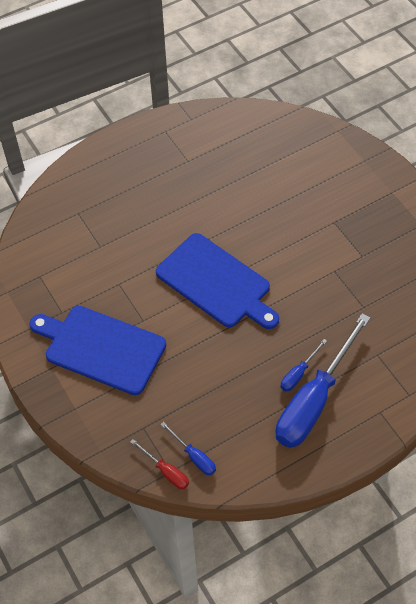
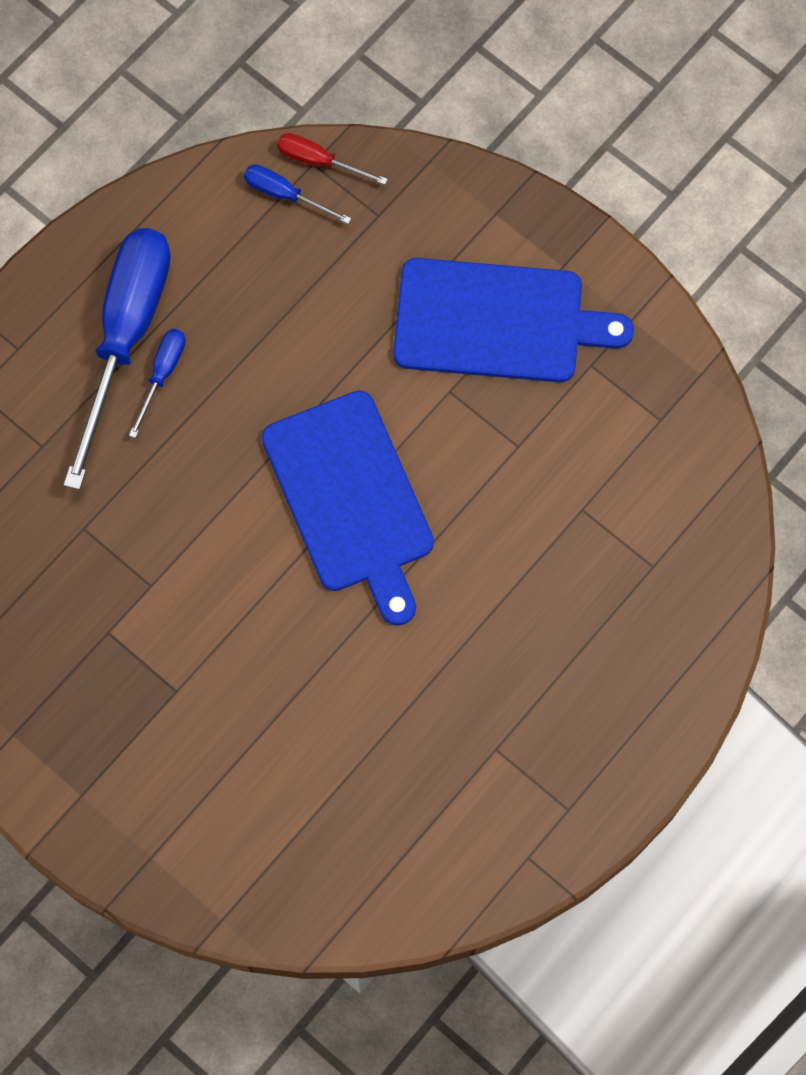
camera: 160 degrees right, 15 degrees up
(216, 283) = (350, 499): blue cutting board -> blue cutting board turned 135 degrees counterclockwise

